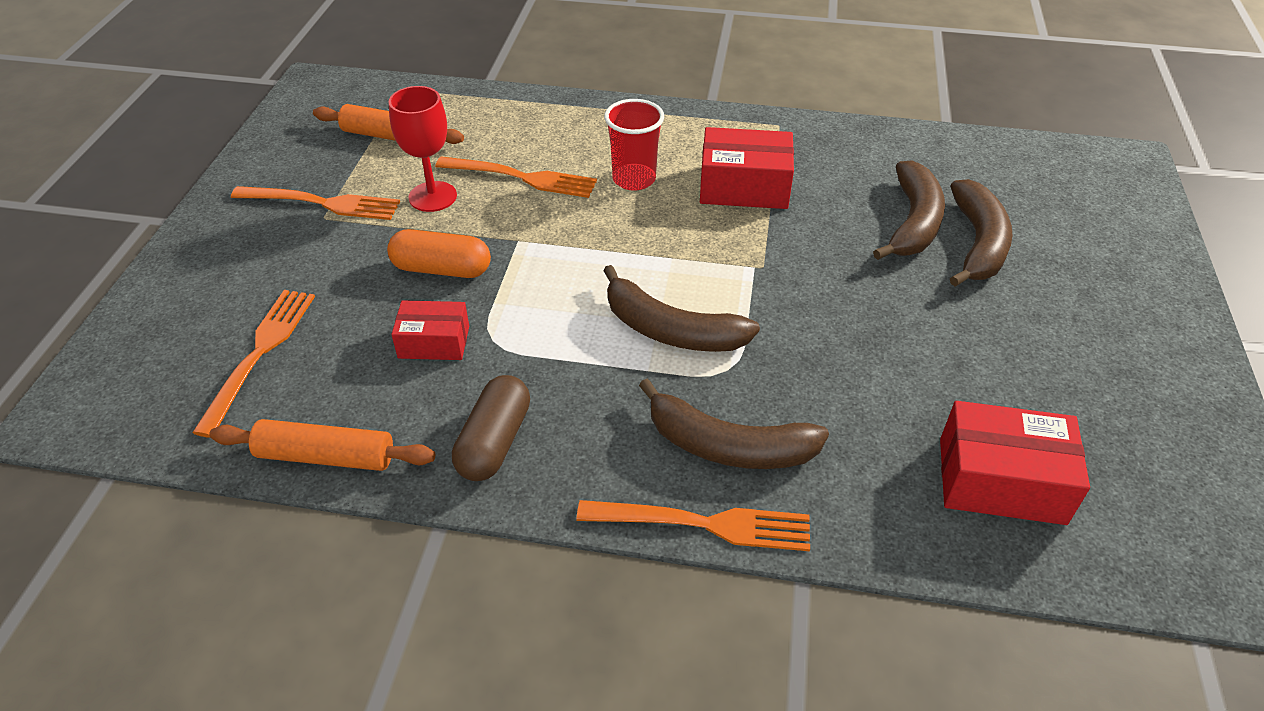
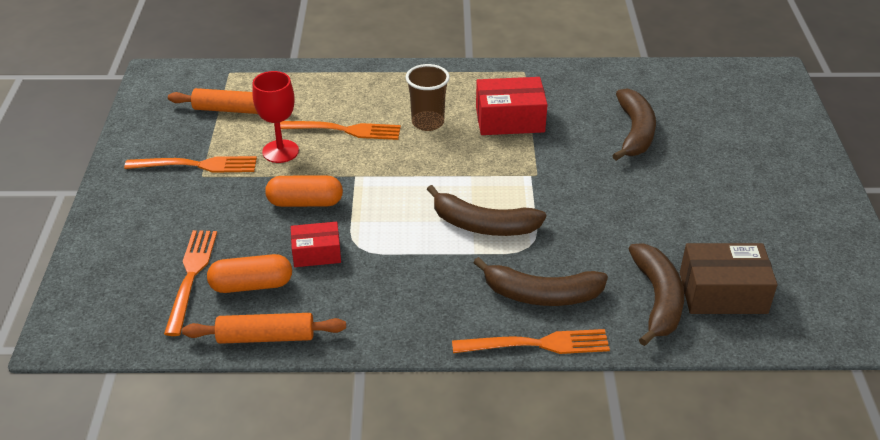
camera: 10 degrees left, 5 degrees down
(333, 377) = (251, 285): none -> orange capsule
(494, 442) = (381, 312): brown capsule -> none
(634, 179) = (428, 122): red cup -> brown cup
(977, 244) = (681, 142): brown banana -> brown banana (657, 300)
(1001, 480) = (723, 293): red box -> brown box

